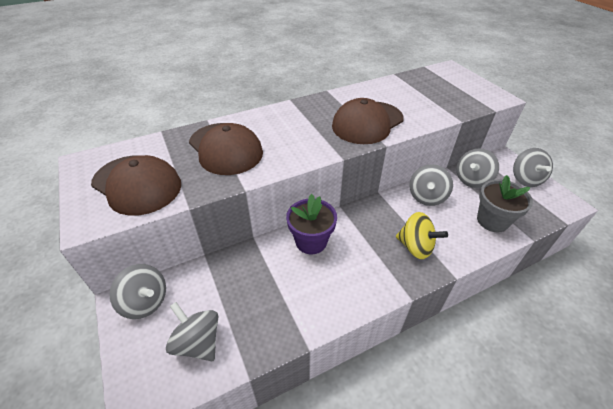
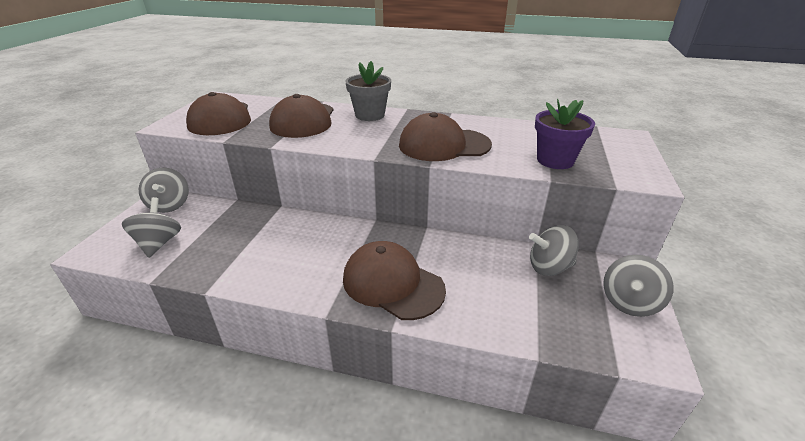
camera: 40 degrees right, 10 degrees down
(311, 241) = (314, 230): purple flower pot -> purple flower pot (555, 160)
(415, 247) = (392, 284): yellow spinning top -> brown cap
(426, 197) = (470, 254): grey spinning top -> none
(492, 221) = (513, 312): grey flower pot -> grey flower pot (370, 115)

